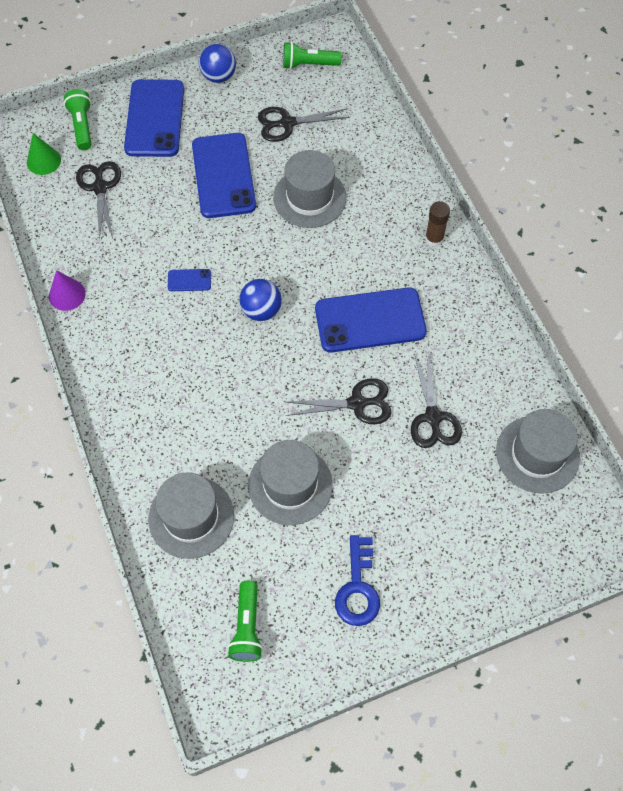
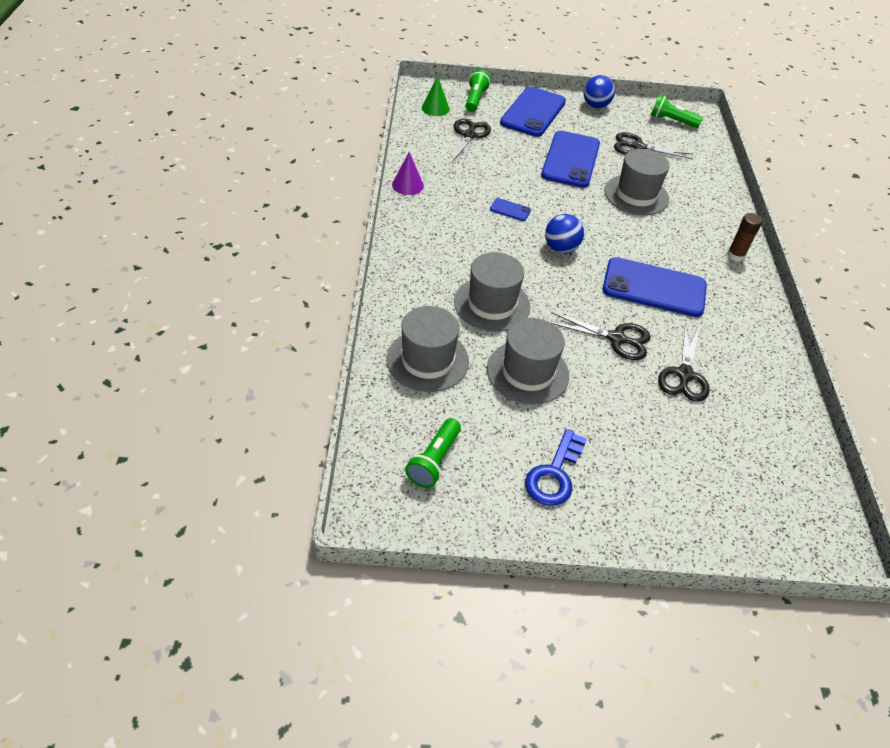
camera: 20 degrees right, 15 degrees down
(537, 454) = (779, 441): grey hat -> grey hat (492, 304)

